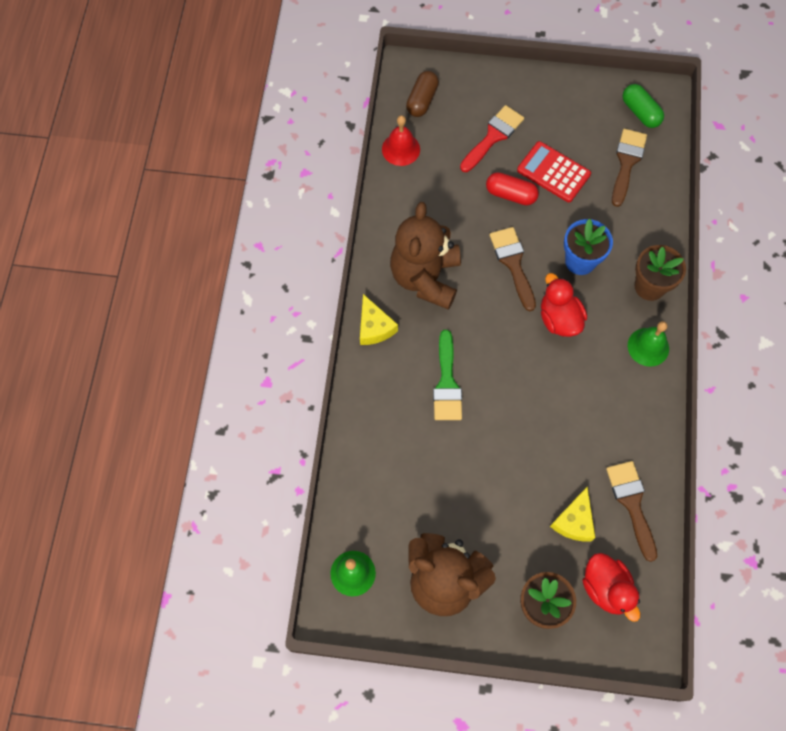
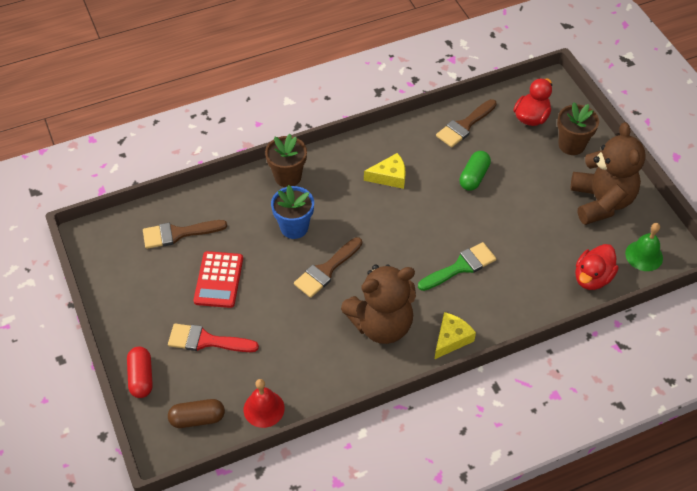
camera: 120 degrees left, 15 degrees down
(510, 194) = (260, 300): red capsule -> red capsule (141, 377)
(559, 318) = (354, 220): red duck -> red duck (592, 278)
(574, 521) = (501, 150): yellow cheese -> yellow cheese (389, 177)
(640, 112) = (119, 244): green capsule -> green capsule (474, 177)
(648, 347) = (340, 159): green bell -> none

